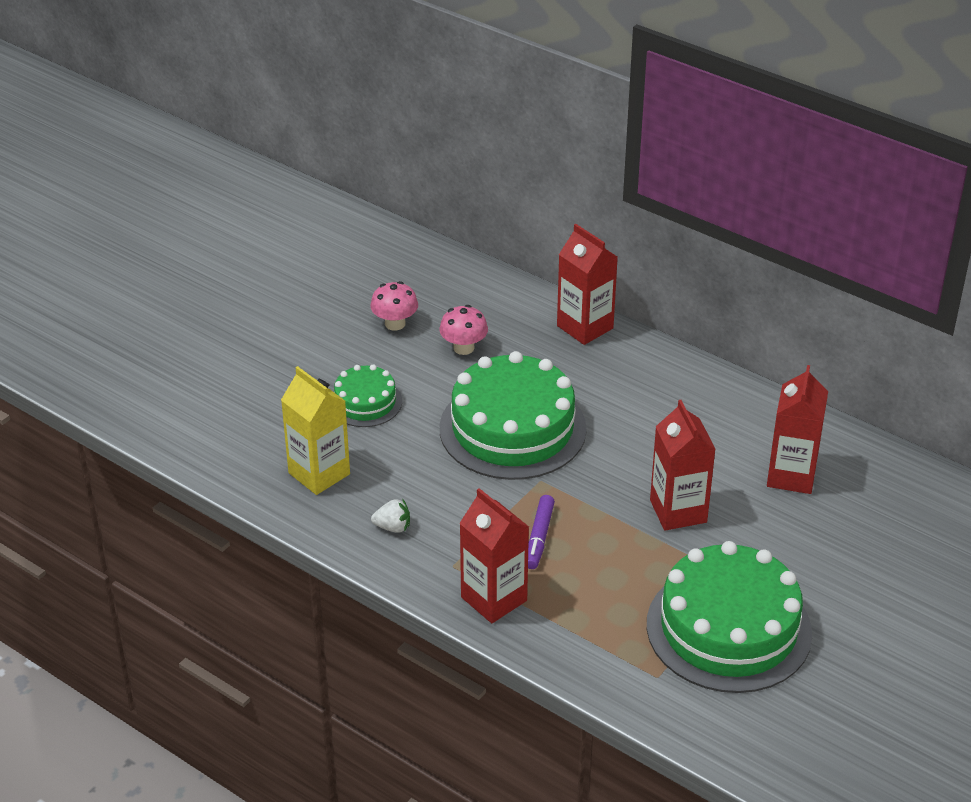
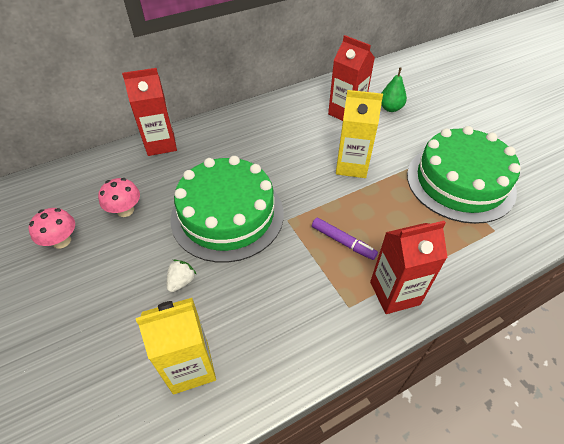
camera: 65 degrees left, 10 degrees up
(365, 402) = (131, 296): green cake -> none
(393, 527) = (287, 332): white strawberry -> white strawberry (181, 281)
(678, 511) = (351, 166): red carton -> yellow carton
(844, 521) = (390, 108): none -> green pear

